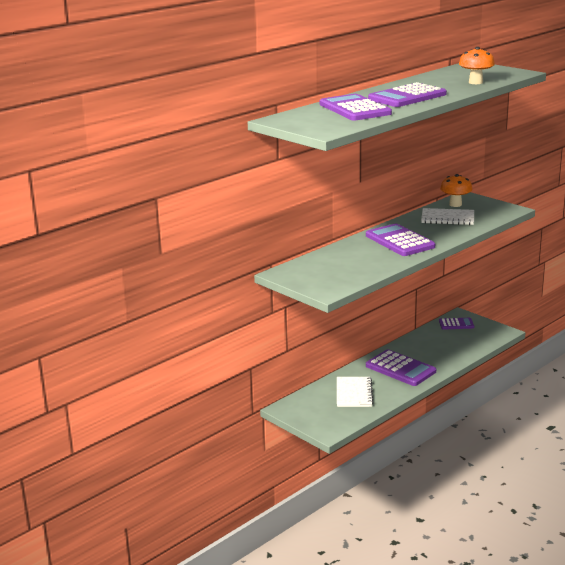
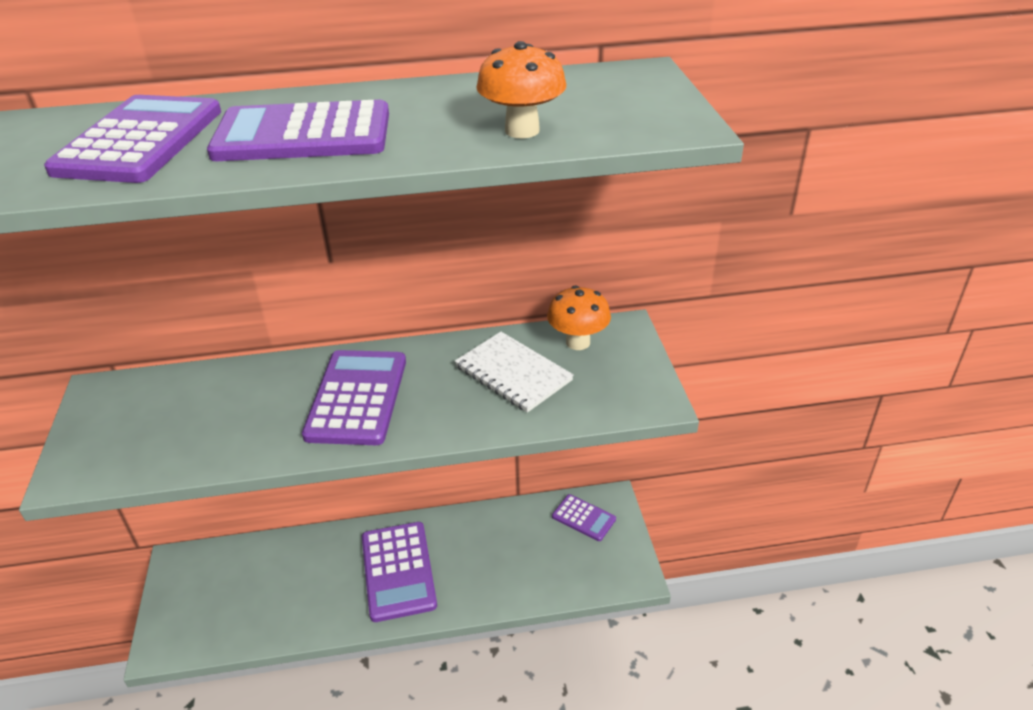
camera: 35 degrees right, 15 degrees up
(354, 393) = (283, 586): white notebook -> none

